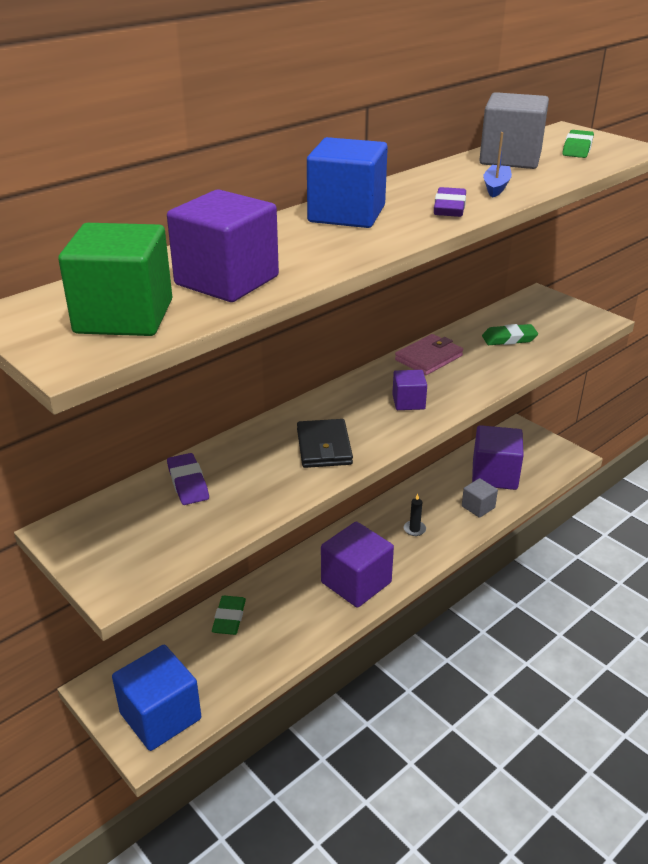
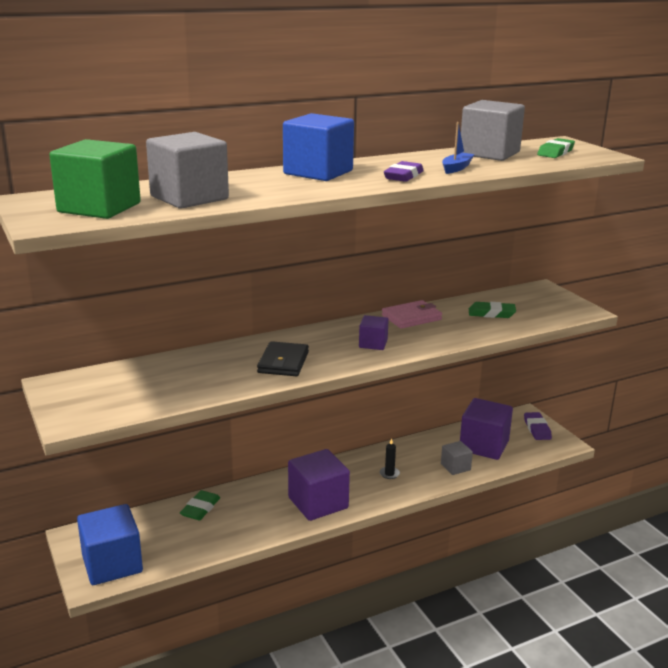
camera: 15 degrees right, 10 degrees down
(188, 483) = (163, 369): purple eraser -> purple eraser (537, 429)
(227, 280) = (189, 198): purple cube -> grey cube

